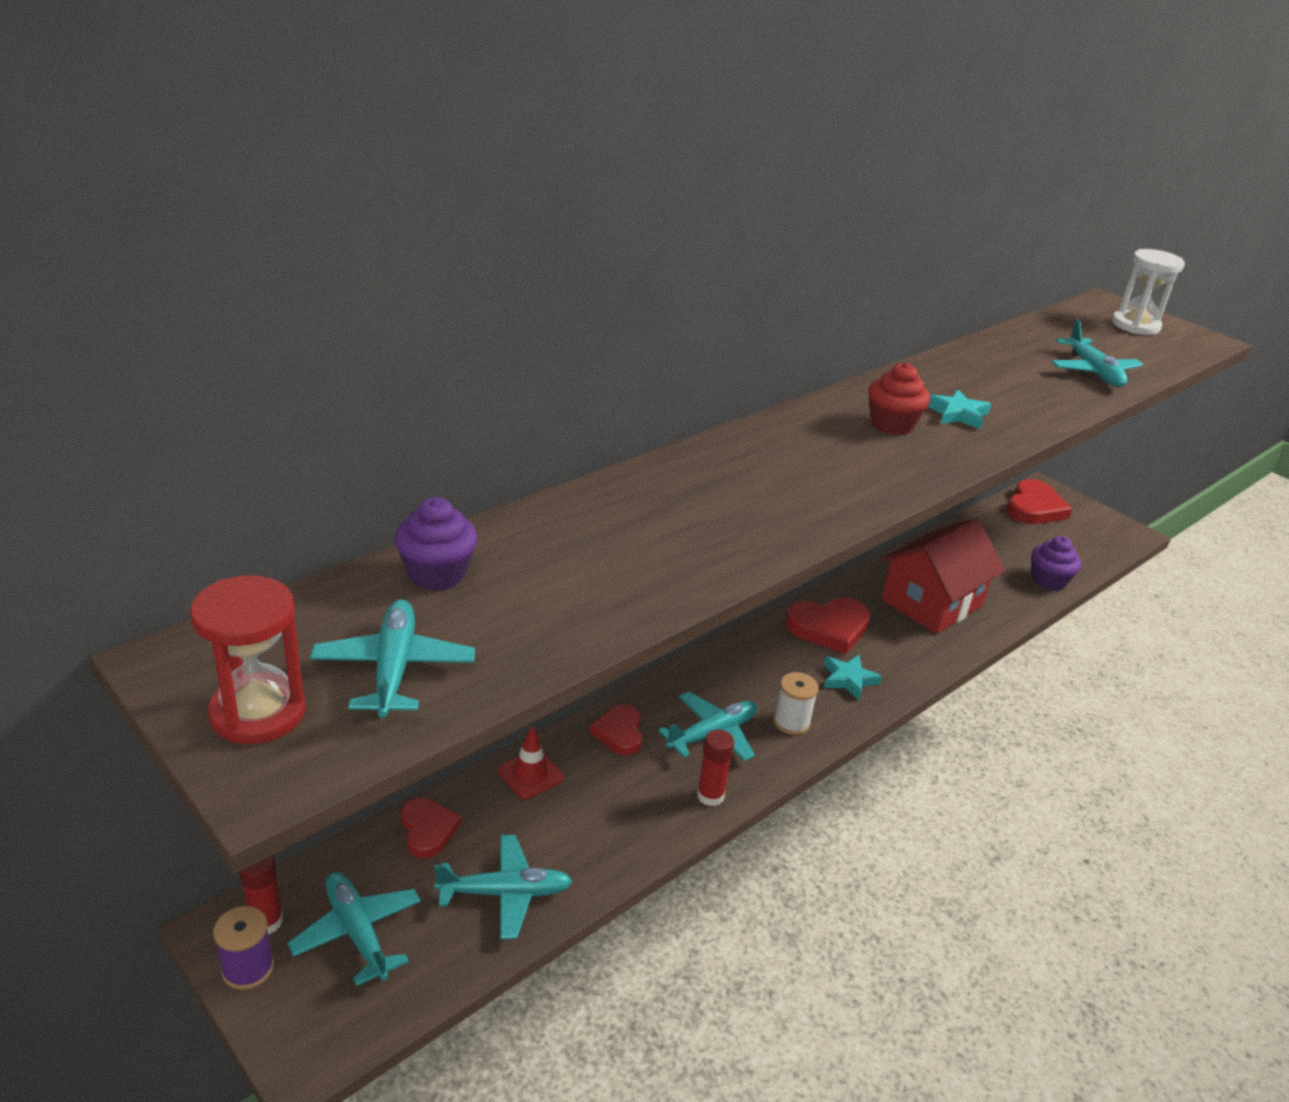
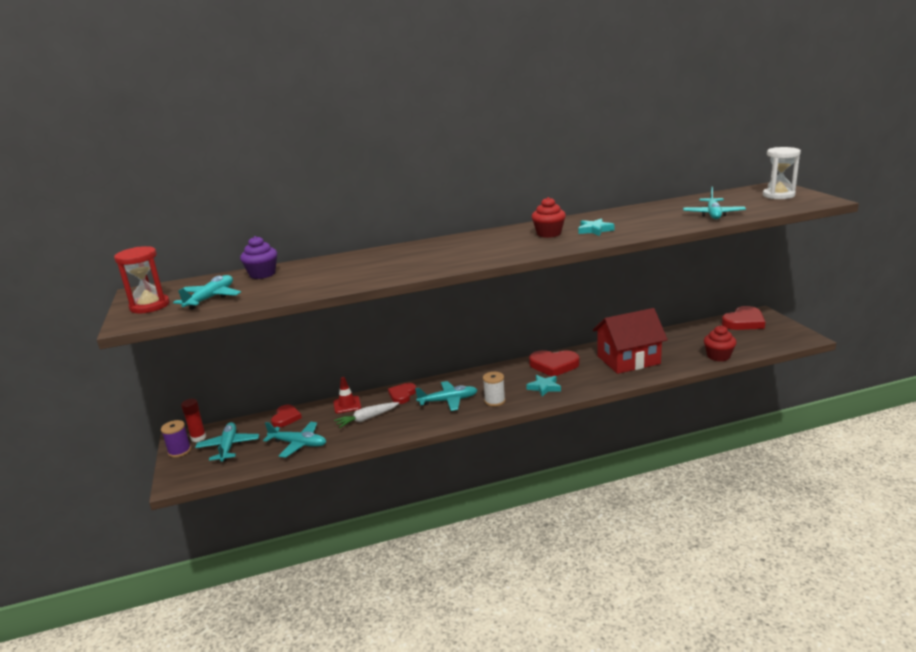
camera: 30 degrees right, 10 degrees down
(595, 802) = (367, 419): none -> white carrot
(710, 796) = (424, 424): red glue stick -> none
(1048, 581) = (718, 356): purple cupcake -> red cupcake

